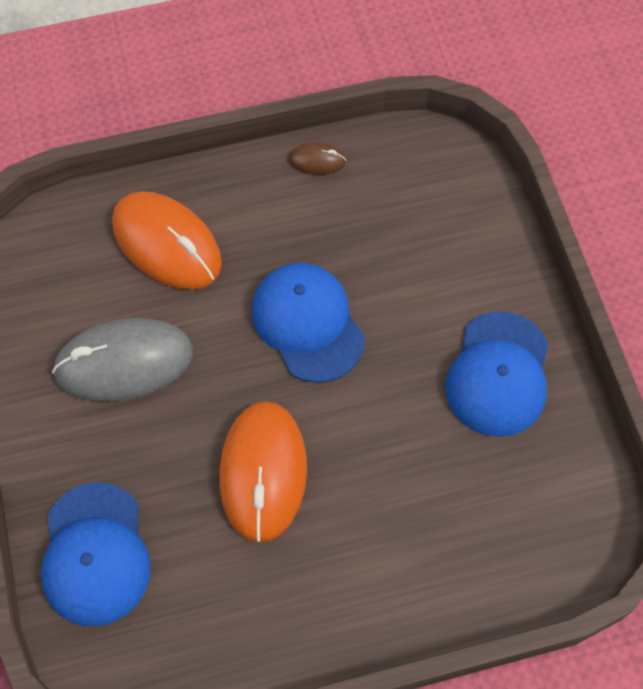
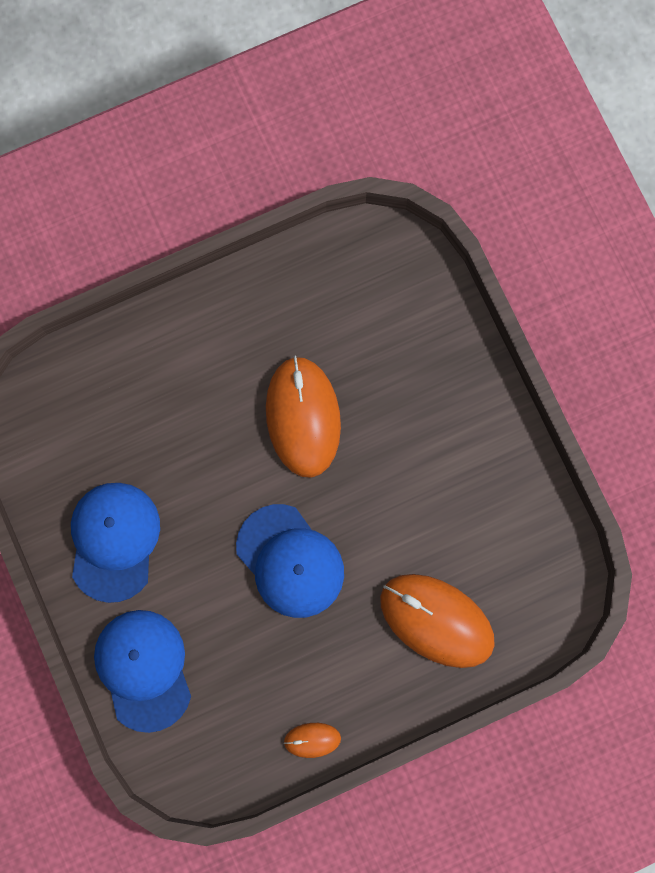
camera: 170 degrees right, 15 degrees up
(95, 554) = (423, 327): blue cap -> blue cap (143, 669)
(124, 362) = (444, 494): grey mouse -> none
(317, 160) = (312, 740): brown mouse -> orange mouse

